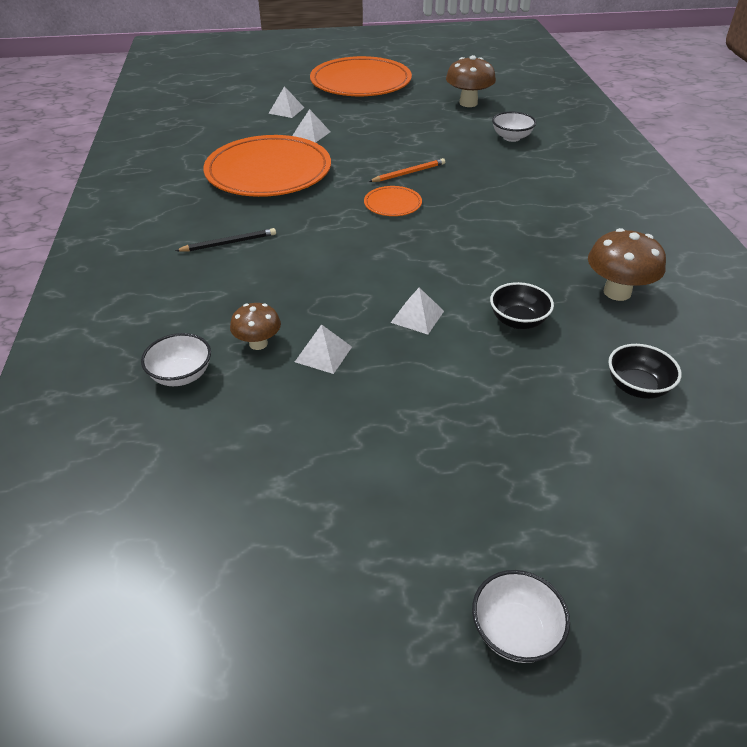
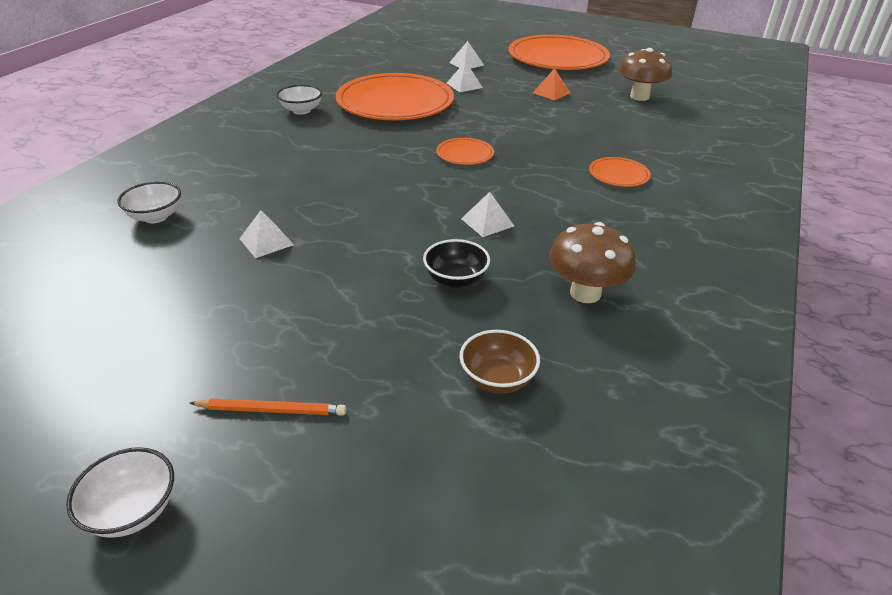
camera: 30 degrees right, 5 degrees down
(229, 243) = (301, 142): black pencil -> none
(258, 343) = (231, 216): brown mushroom -> none
(394, 120) = (551, 93): none -> orange pyramid
(408, 173) = (510, 135): orange pencil -> orange pencil (272, 410)
(417, 316) = (373, 243): white pyramid -> white pyramid (487, 222)
(511, 137) = (647, 134): white bowl -> white bowl (301, 111)
(530, 182) = (618, 175): none -> orange plate
(637, 387) = (497, 379): black bowl -> brown bowl

